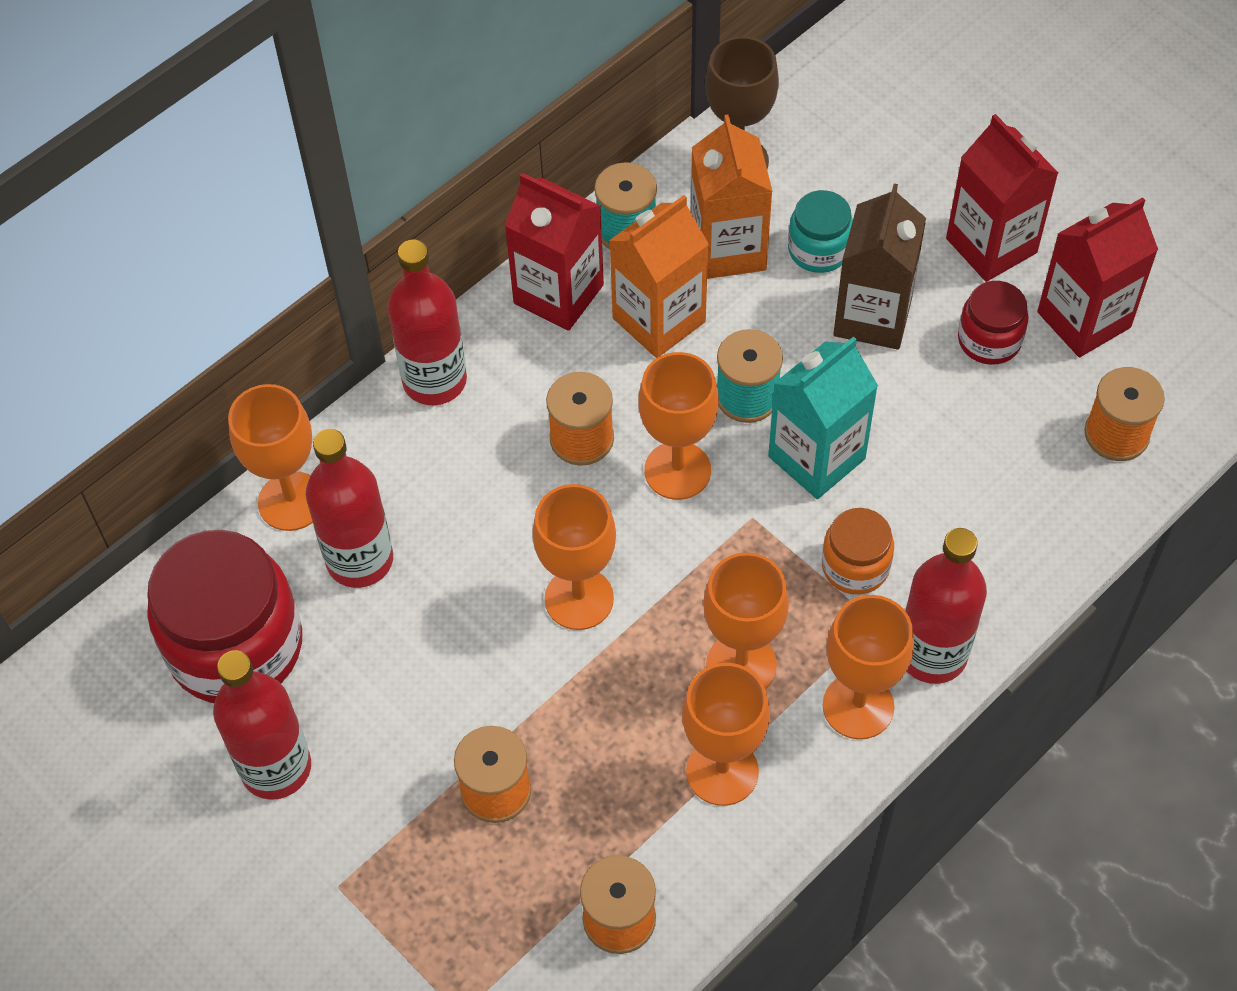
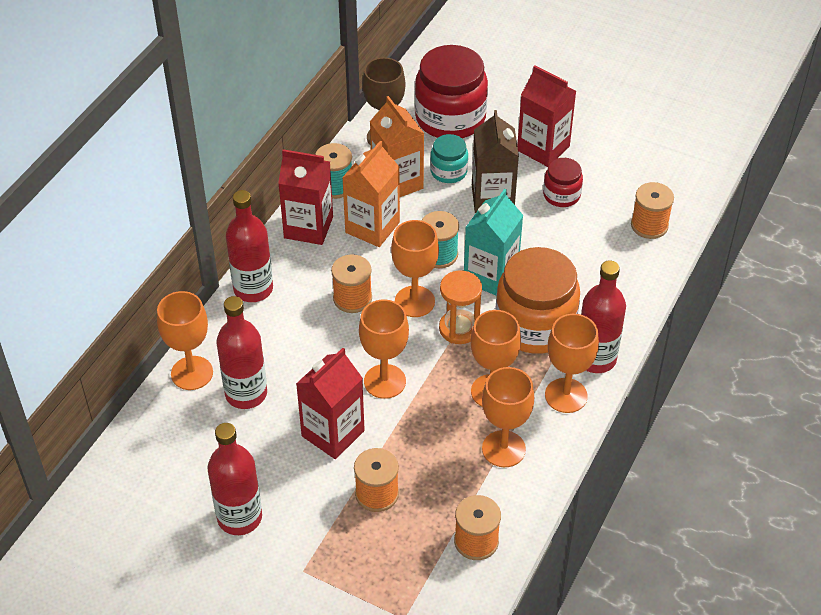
camera: 20 degrees left, 10 degrees down
(236, 646) = (188, 459): red jar -> red jar (450, 118)
(730, 538) = (459, 329): none -> orange hourglass
(855, 566) = (535, 325): orange jar -> orange jar, size x1.97
(1083, 320) = (608, 173): red carton -> red carton (333, 433)

